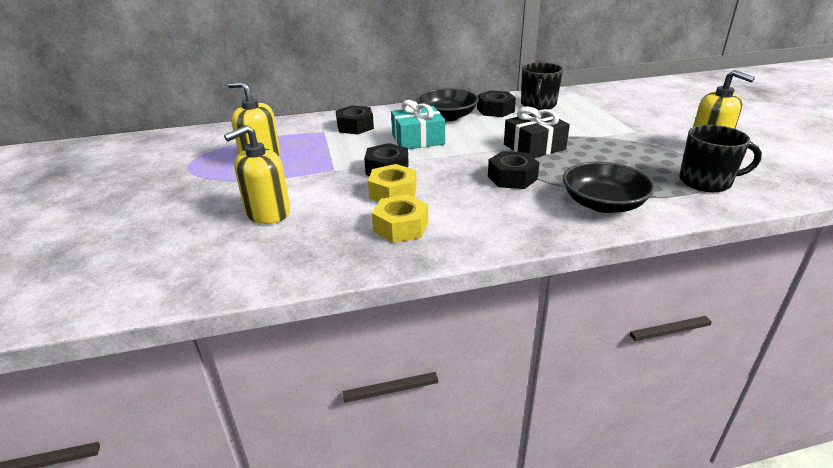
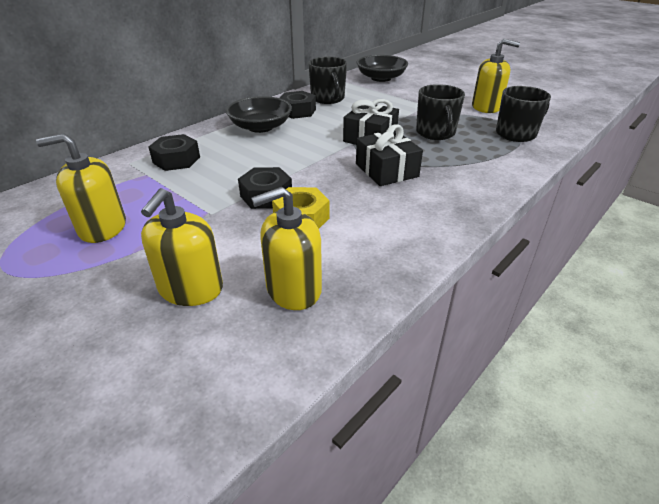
camera: 35 degrees left, 5 degrees up
(328, 237) = (293, 289): none -> yellow soap dispenser
(401, 227) = (351, 250): yellow nut -> none
(418, 139) = (260, 157): turquoise gift -> none
(512, 178) = (386, 170): black nut -> black gift
(603, 204) = (477, 172): black bowl -> black bowl (381, 78)
(608, 159) = (435, 133): none -> black mug

